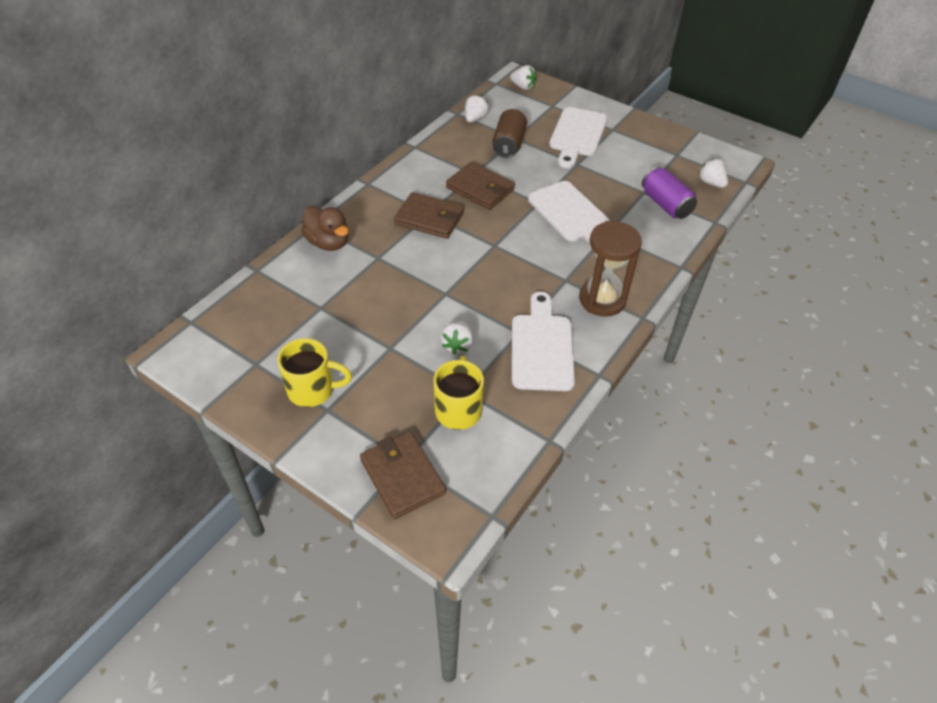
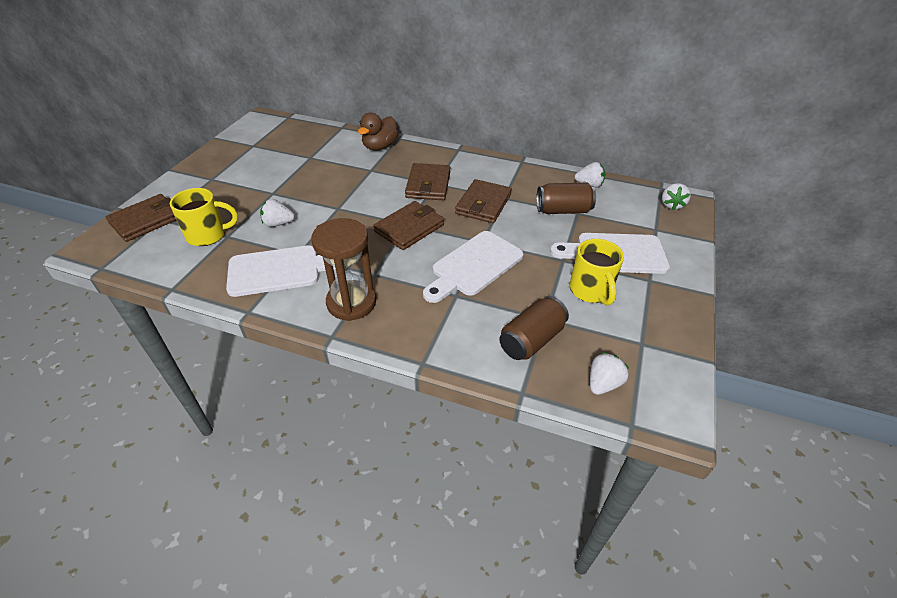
camera: 75 degrees right, 5 degrees down
(313, 390) = (229, 170): yellow mug -> yellow mug (591, 291)
(501, 245) = (409, 228): none -> brown wallet
(665, 204) = (531, 340): purple can -> brown can

